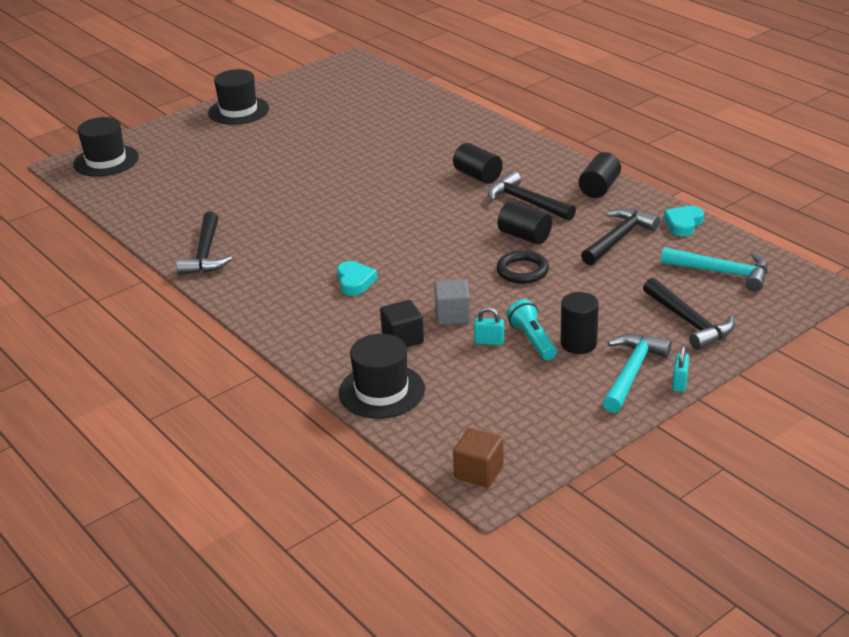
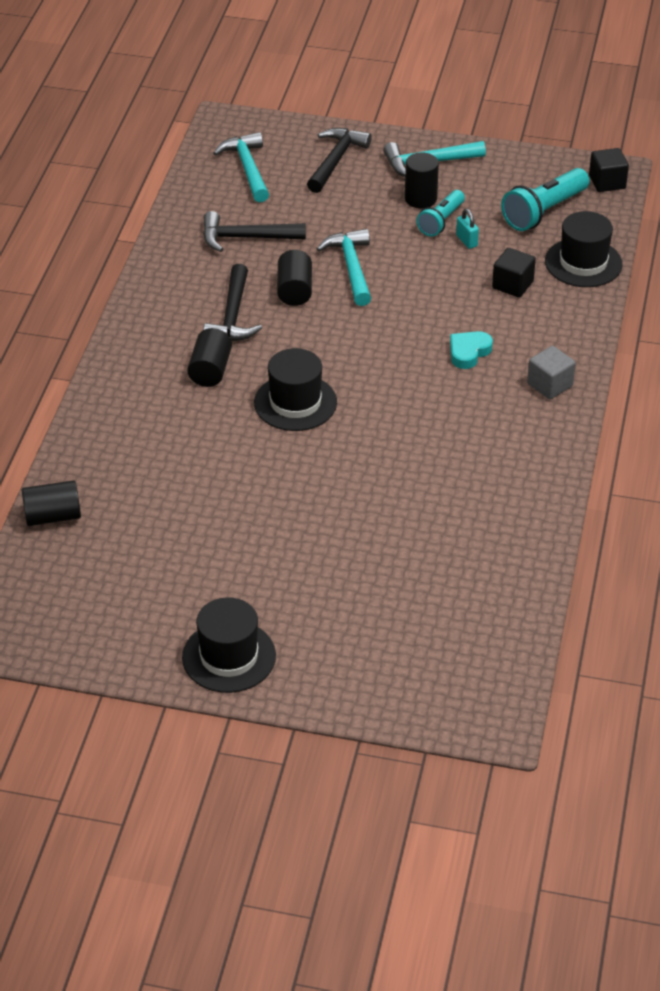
camera: 130 degrees left, 10 degrees up
(106, 161) = (455, 693): black hat -> black hat (295, 403)
(205, 254) = (531, 474): black hammer -> none
(452, 315) = (454, 275): grey cube -> grey cube (550, 385)
(479, 405) = (544, 212): none -> turquoise flashlight
(479, 472) = (607, 182): brown cube -> black cube
(522, 271) = (351, 267): black ring -> turquoise hammer
(599, 188) = (163, 283): black cylinder -> black cylinder (53, 516)
(679, 383) = (416, 139): turquoise padlock -> none
(683, 224) = (186, 213): turquoise heart -> none

